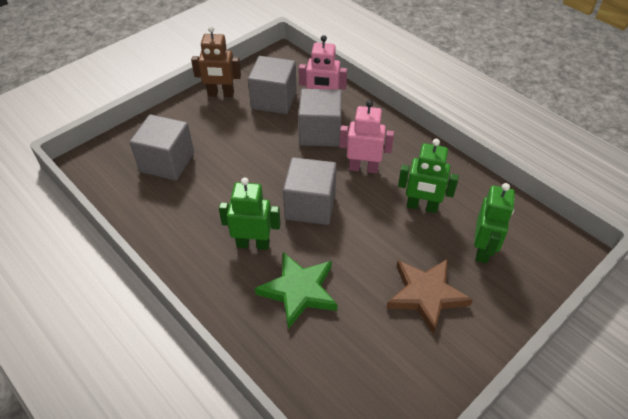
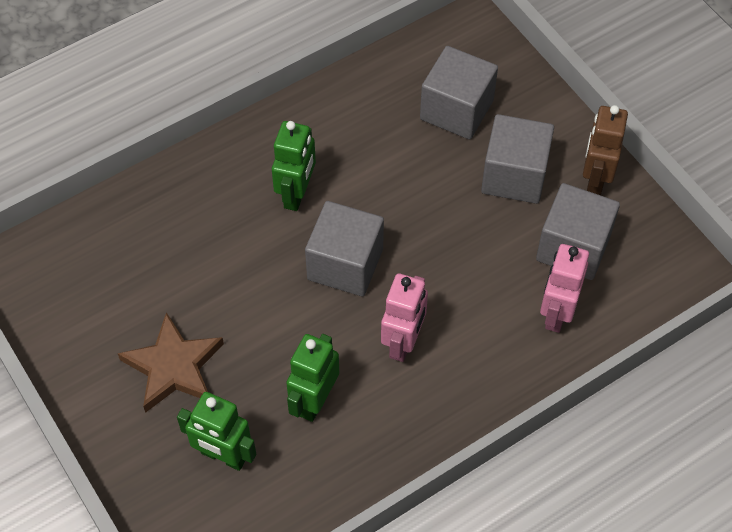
camera: 100 degrees right, 10 degrees up
(299, 291) = (216, 233): green star -> none
(320, 132) = (488, 299): grey cube -> grey cube (514, 175)

